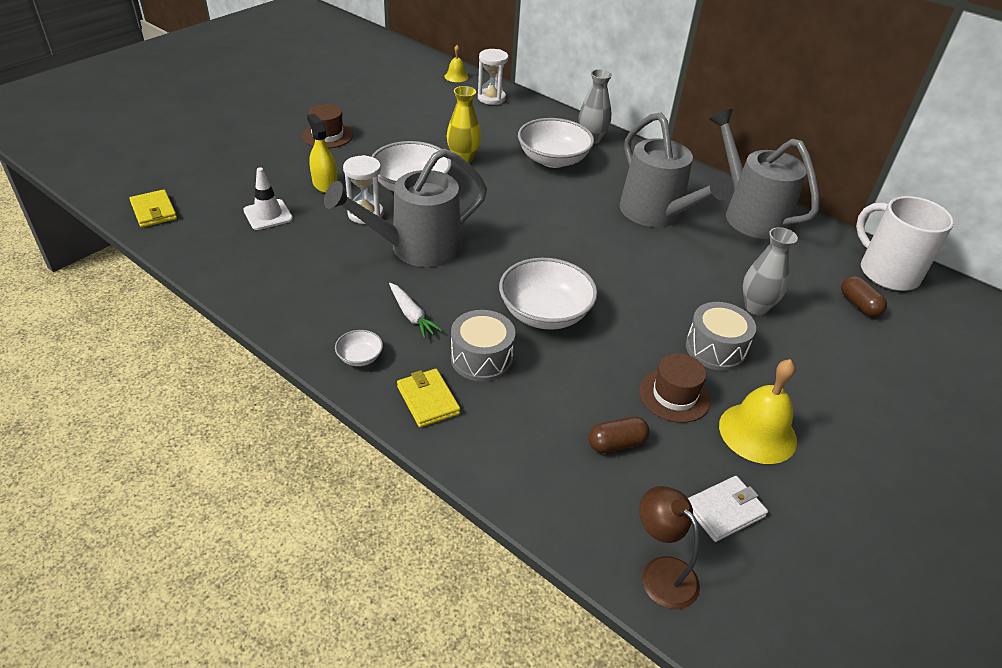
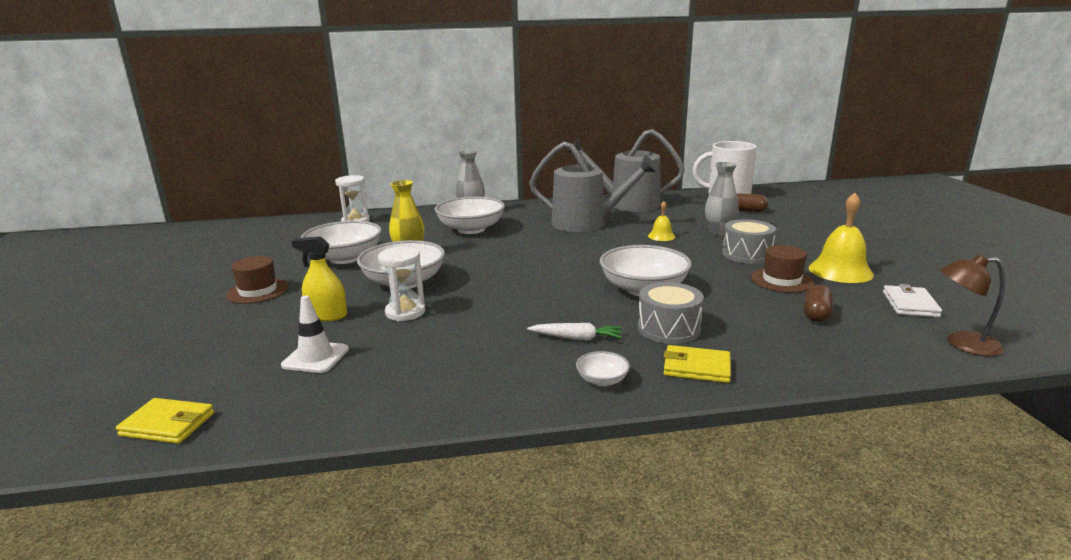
camera: 45 degrees left, 20 degrees down
(415, 248) = (490, 307): grey watering can -> none
(420, 136) = (345, 258): none -> white bowl
(456, 76) = (300, 222): yellow bell -> yellow bell (661, 236)

